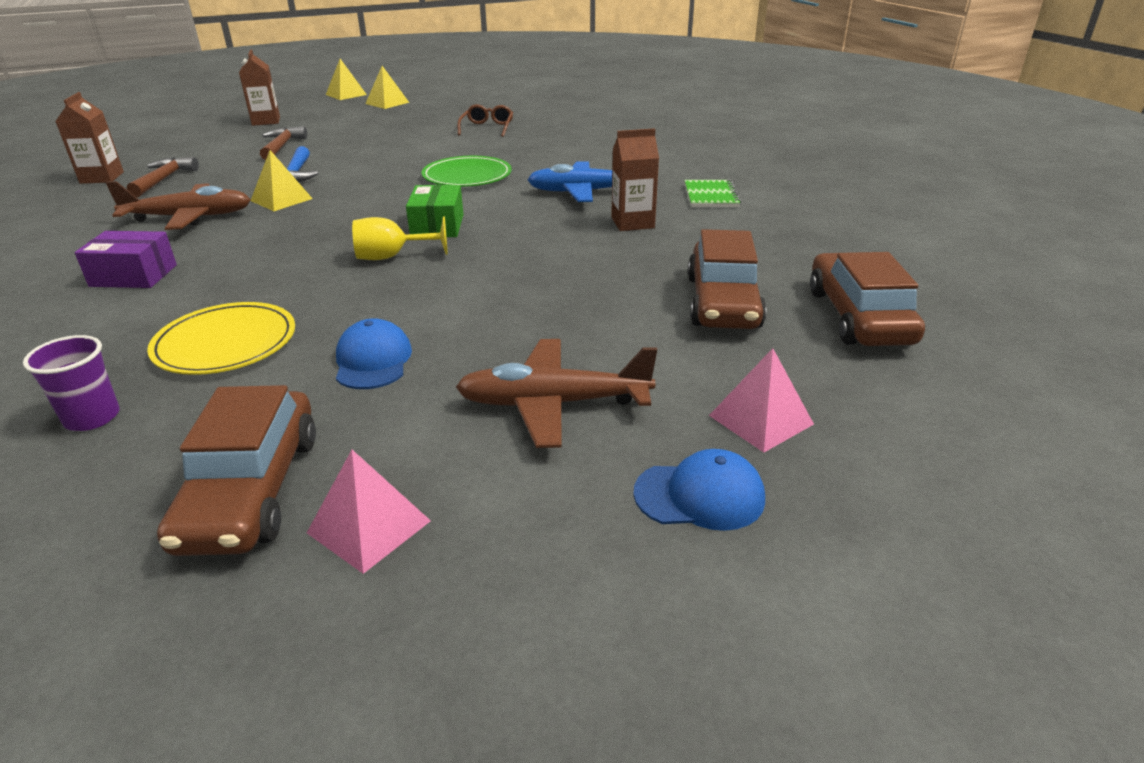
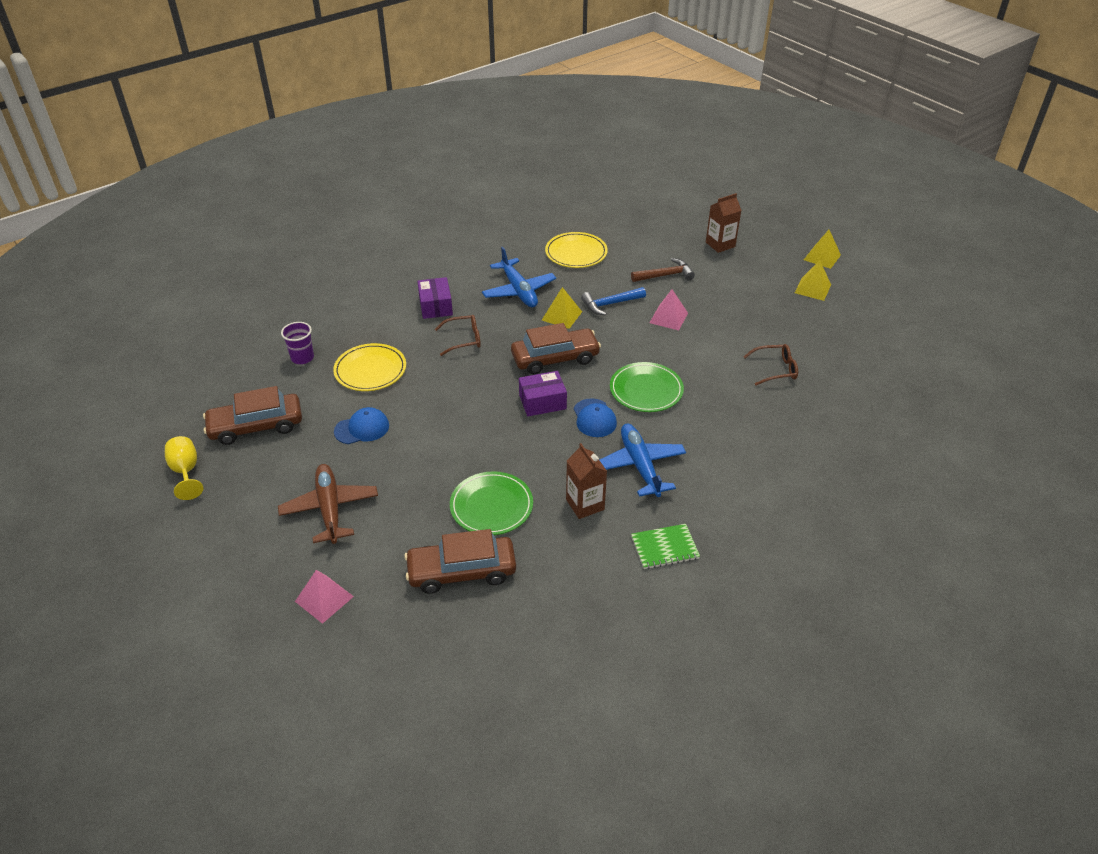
camera: 75 degrees right, 10 degrees up
(102, 178) = (568, 228): brown carton -> none
(164, 179) = (576, 253): brown hammer -> yellow plate
(190, 217) = (519, 291): brown plane -> blue plane
(247, 262) = (463, 339): none -> brown glasses
(369, 526) = (235, 469): pink pyramid -> pink pyramid (668, 318)
(392, 257) = (487, 396): yellow goblet -> yellow goblet (186, 471)
(437, 226) = (542, 402): green box -> purple box
(610, 273) = (491, 506): none -> green plate
(699, 495) = (259, 577): blue cap -> blue cap (594, 418)
(858, 316) = (456, 650): brown car -> brown car (555, 358)

